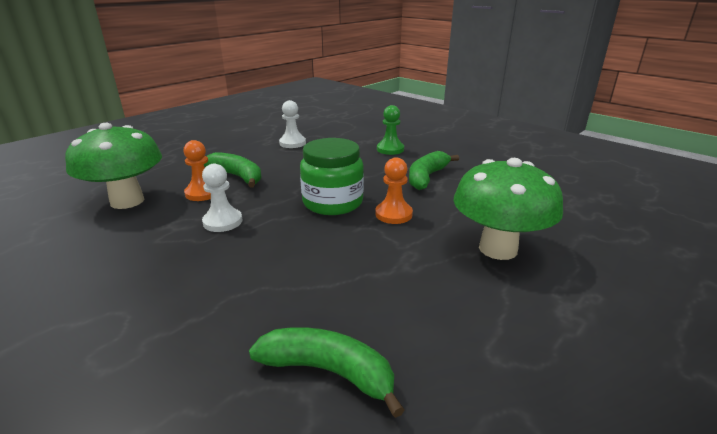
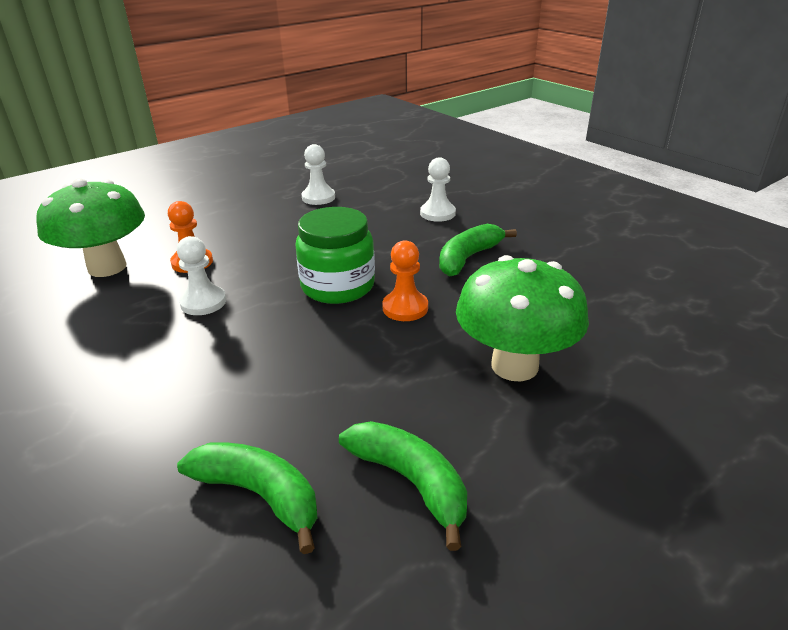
camera: 10 degrees right, 5 degrees up
(237, 176) = (238, 242): green banana -> green banana (410, 481)
(390, 149) = (437, 213): green pawn -> white pawn

